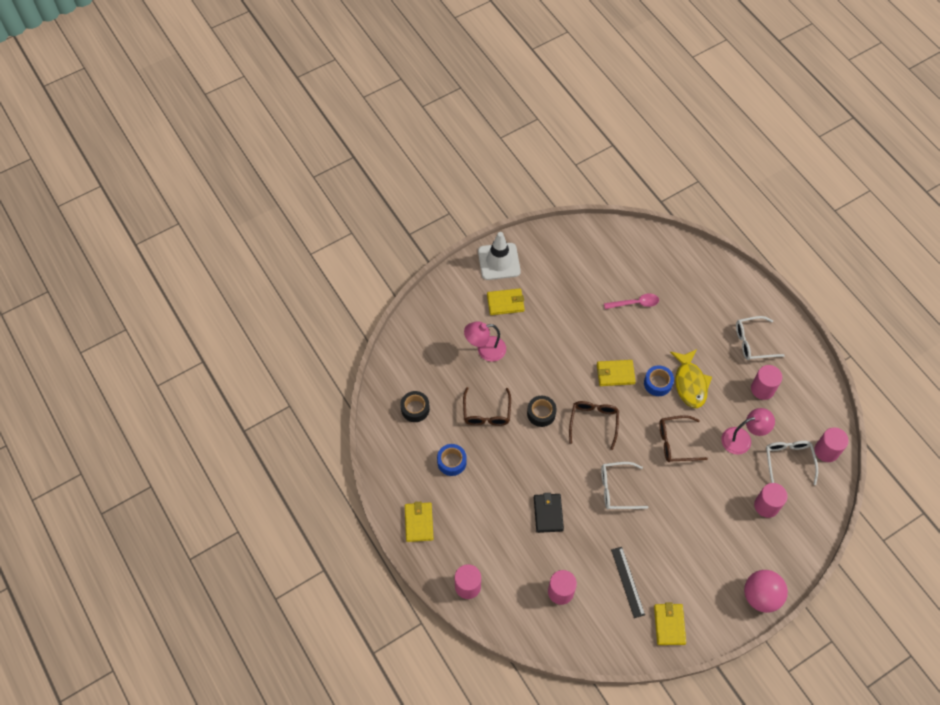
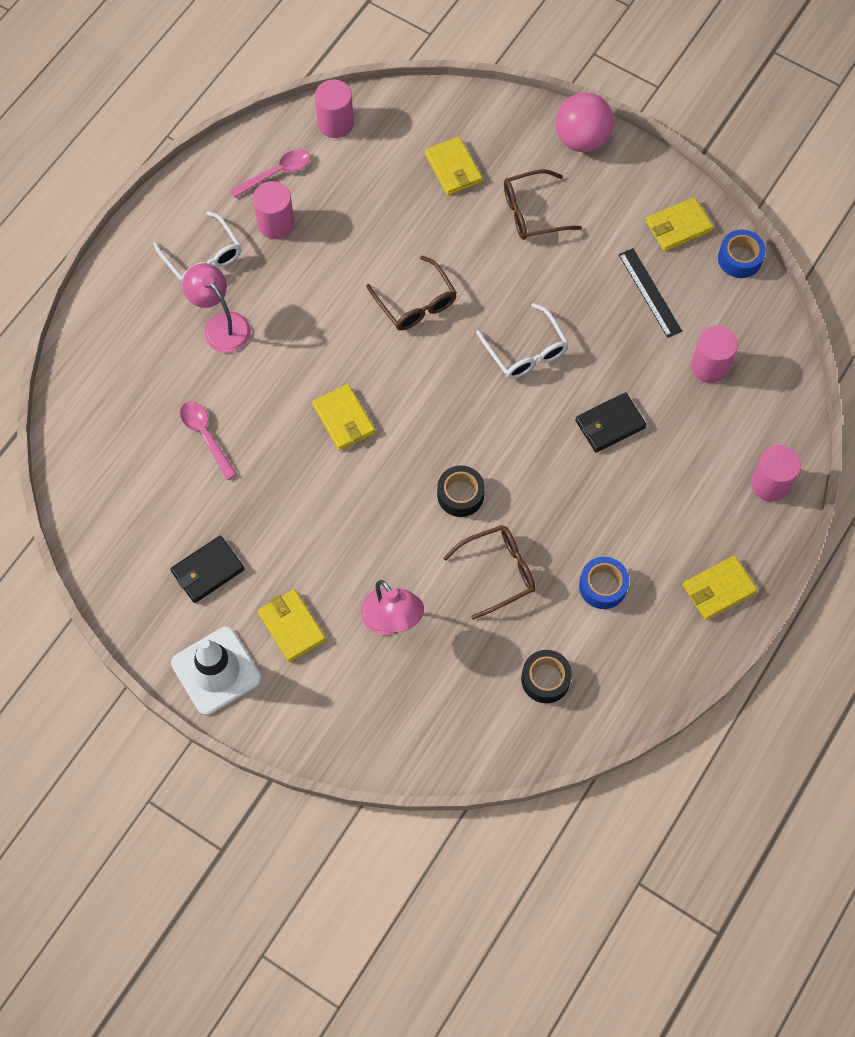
camera: 115 degrees left, 5 degrees up
(555, 277) = (207, 571): none -> black wallet
(593, 422) = (439, 419): brown glasses -> brown glasses (532, 212)
(627, 582) = (650, 292): black ruler -> black ruler turned 75 degrees counterclockwise
(657, 383) = (332, 357): blue tape -> blue tape (739, 258)
(690, 383) = (311, 316): yellow fish -> none
(742, 439) = (368, 224): pink lamp -> pink lamp (221, 325)
(766, 505) = (453, 168): pink cylinder -> yellow wallet
(788, 461) = (374, 162): white glasses -> none
(799, 403) = (277, 173): none -> pink spoon

